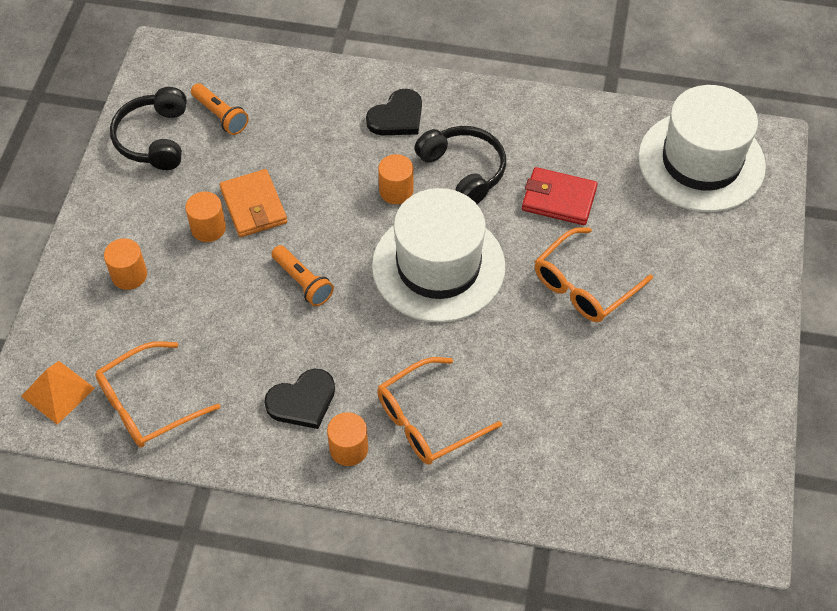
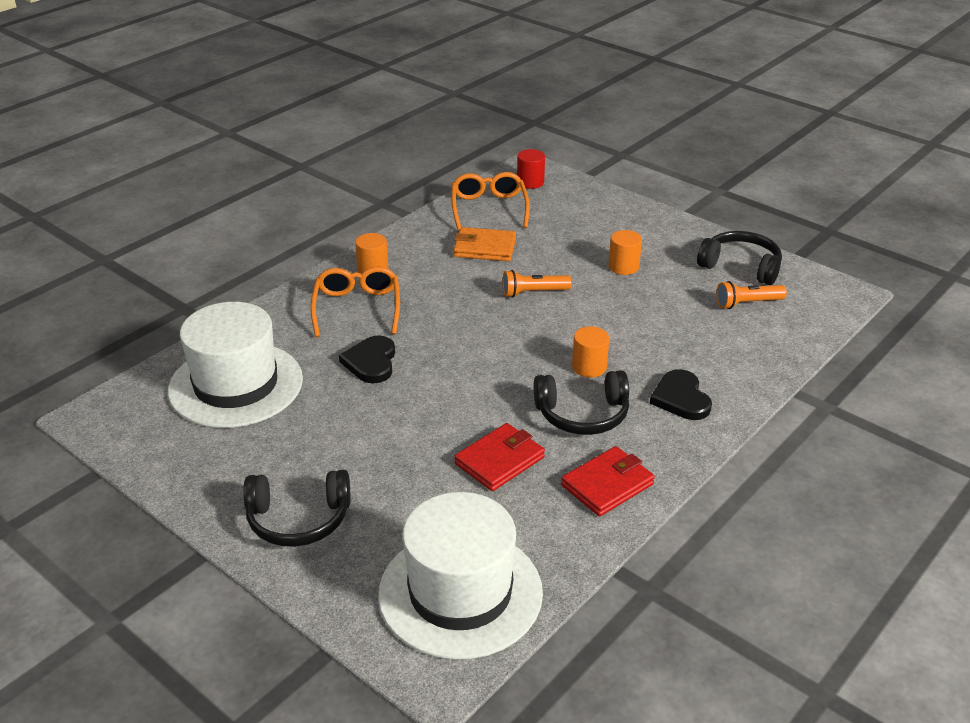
camera: 120 degrees right, 20 degrees down
(58, 392) = (530, 182): orange pyramid -> red cylinder
(129, 275) = (605, 226): orange cylinder -> none
(254, 206) = (630, 292): orange wallet -> orange wallet (484, 248)
(302, 401) = (429, 263): black heart -> black heart (371, 362)
(438, 266) = (488, 361): white hat -> white hat (236, 385)
(534, 125) = (607, 485): none -> red wallet
(584, 286) = (392, 434): orange glasses -> none
(720, 293) = (298, 519): none -> black headphones

